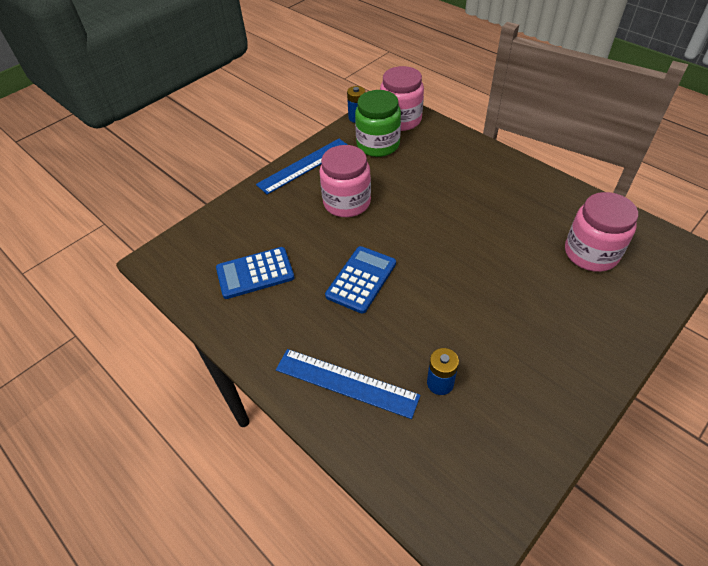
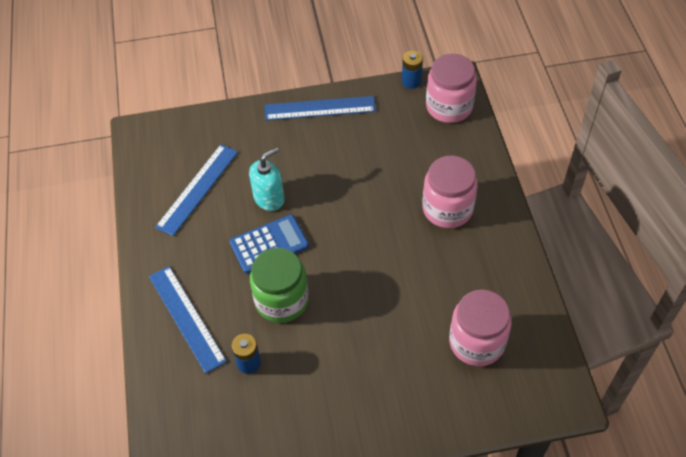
camera: 35 degrees right, 5 degrees up
(255, 273) = (198, 189): blue calculator -> blue ruler
(326, 246) = (269, 198): none -> turquoise soap dispenser
(347, 202) = (321, 167): pink jar -> pink jar (447, 209)
(378, 145) = (402, 122): green jar -> green jar (281, 300)

